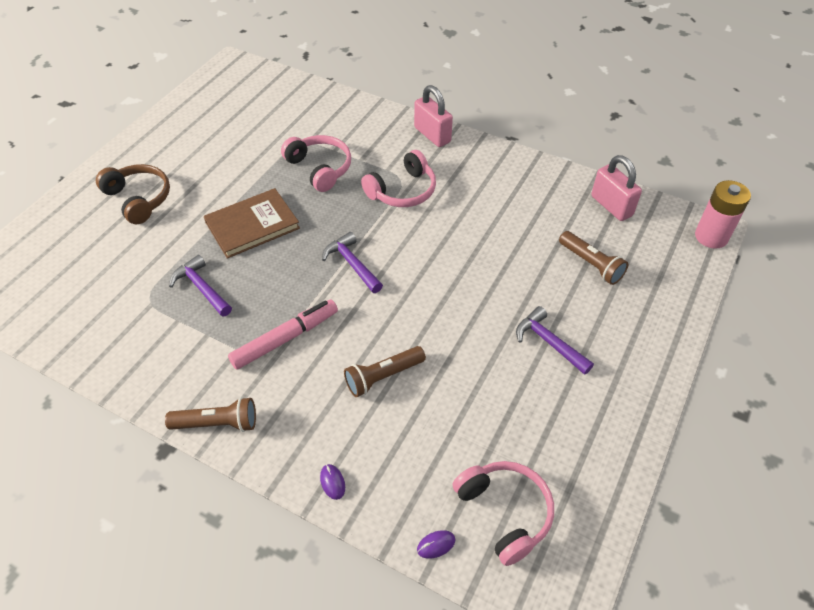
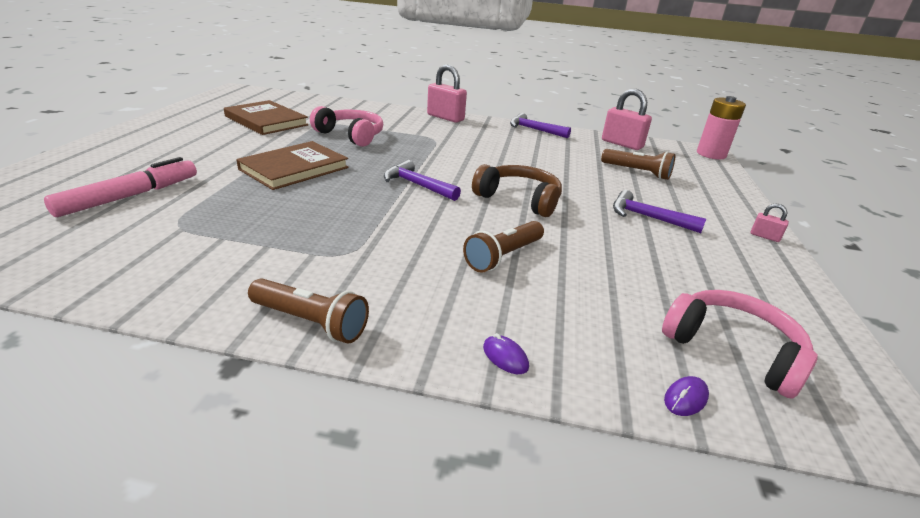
camera: 20 degrees left, 20 degrees down
(139, 199) = (150, 159): brown headphones -> brown headphones (519, 199)
(201, 288) = (247, 212): purple hammer -> purple hammer (534, 130)
(217, 423) = (310, 322): brown flashlight -> brown flashlight turned 45 degrees clockwise
(246, 134) = (266, 121): none -> brown book
(284, 339) = (370, 240): pink marker -> pink marker (129, 196)
(402, 191) = (439, 144): pink headphones -> none
(650, 388) = (764, 236): none -> pink padlock

